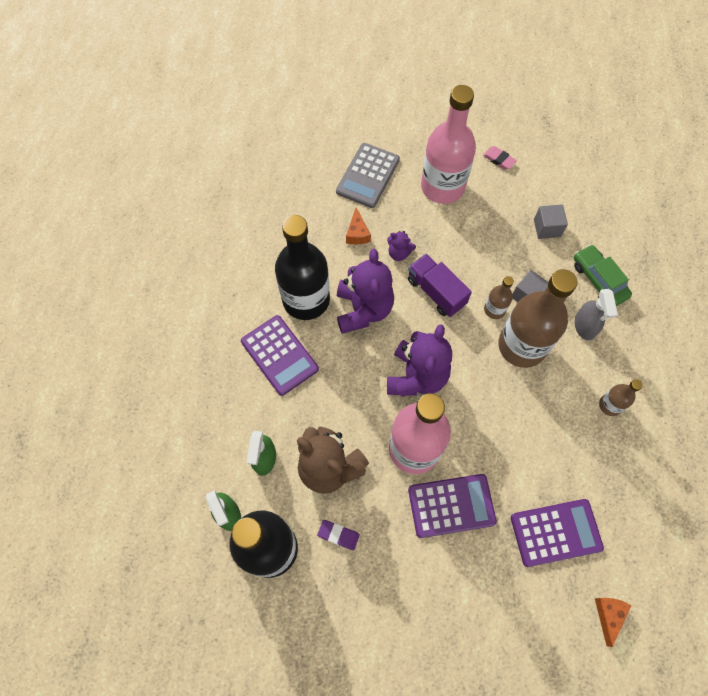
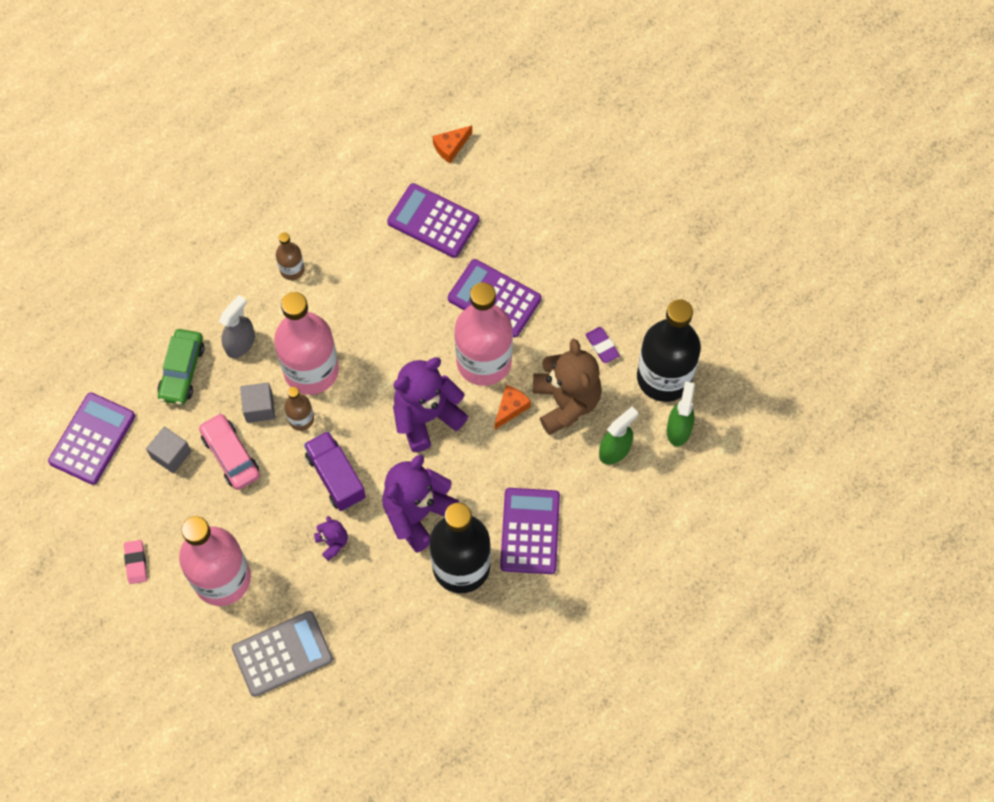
camera: 140 degrees left, 0 degrees up
(357, 233) = (352, 596): orange cheese -> orange cheese (511, 408)
(436, 292) = (336, 477): purple truck -> purple truck turned 150 degrees clockwise
(512, 255) = (231, 455): none -> pink car
(522, 346) = (311, 370): brown bottle -> pink bottle
(601, 201) = (92, 439): none -> purple calculator

